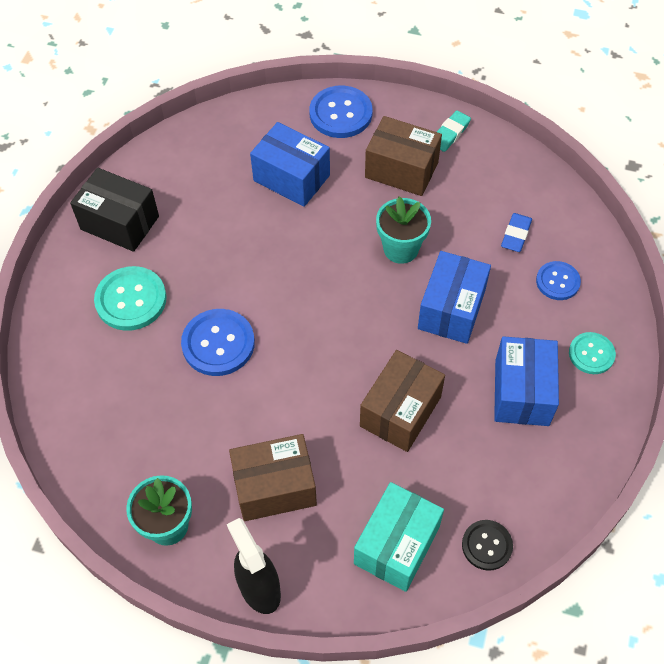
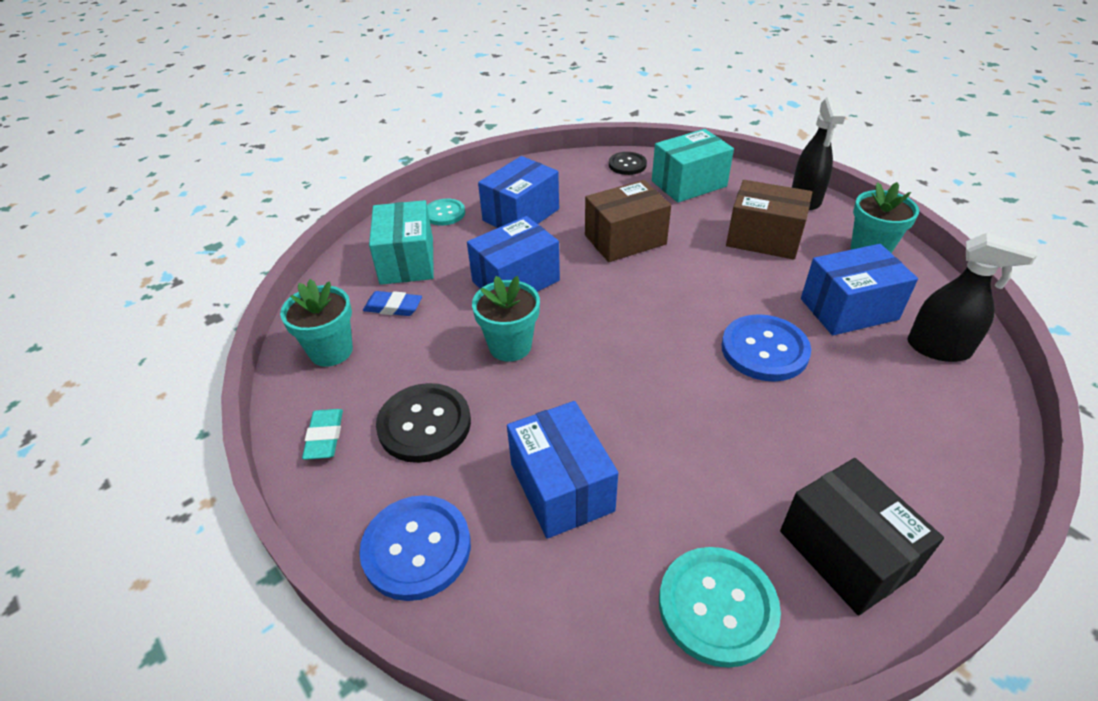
camera: 145 degrees left, 15 degrees down
(86, 417) = (938, 348): none -> black spray bottle
(131, 300) = (856, 438): turquoise button -> turquoise button (717, 606)
(167, 426) = (848, 309): none -> blue box
(401, 170) = (424, 424): brown box -> black button
(450, 133) = (325, 437): turquoise eraser -> turquoise eraser turned 75 degrees counterclockwise
(515, 181) = (331, 351): none -> turquoise flower pot
(516, 235) = (393, 307): blue eraser -> blue eraser turned 45 degrees clockwise
(557, 281) = (407, 261): blue button -> turquoise box

